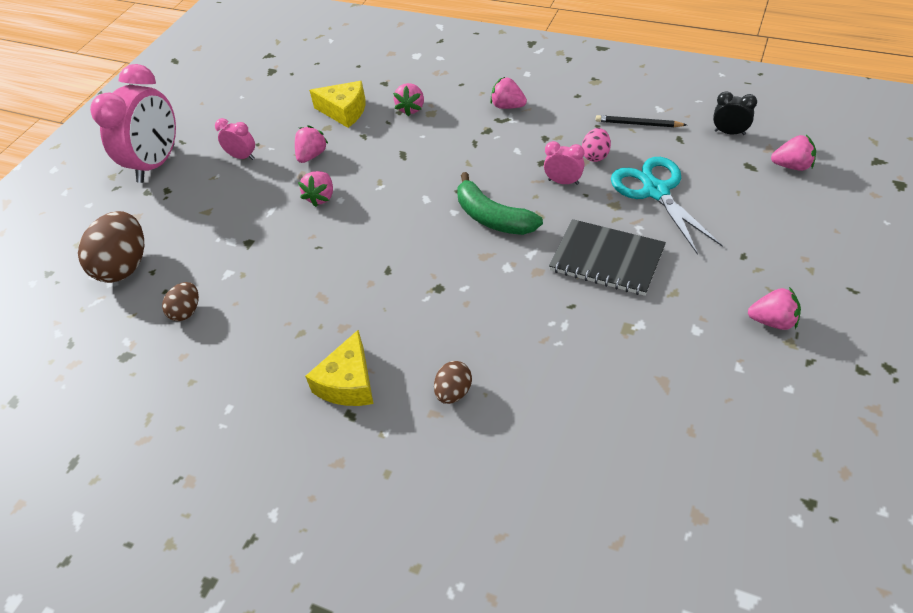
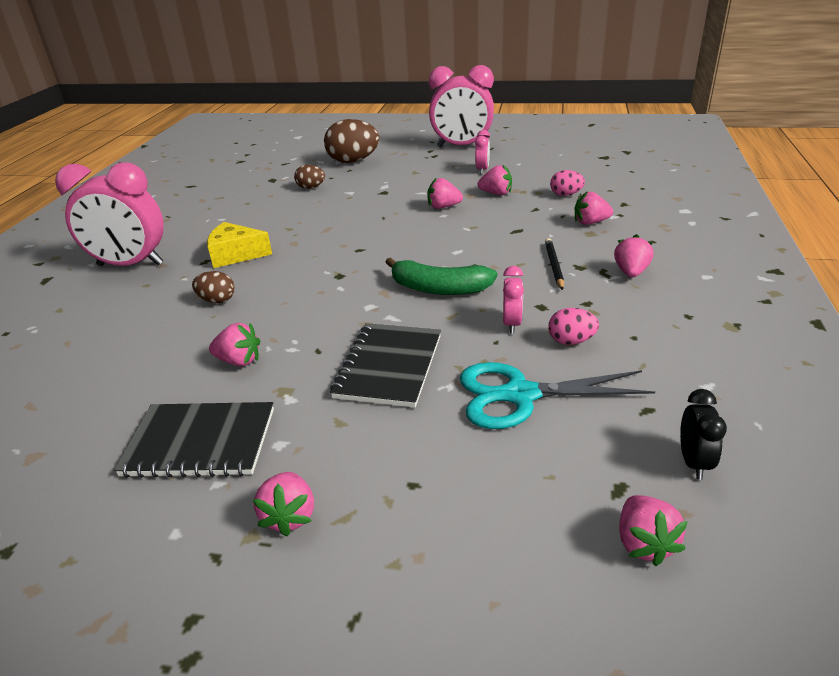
camera: 75 degrees right, 15 degrees down
(322, 502) = (130, 265): none -> pink clock
(344, 111) = (565, 195): yellow cheese -> pink egg
(492, 217) = (439, 288): green banana -> green banana turned 105 degrees counterclockwise
(576, 364) = (239, 361): none -> pink strawberry
(638, 124) = (657, 369): black pencil -> black pencil (554, 266)
(656, 191) = (520, 395): turquoise scissors -> turquoise scissors turned 150 degrees counterclockwise
(690, 383) = (200, 442): none -> black notebook

